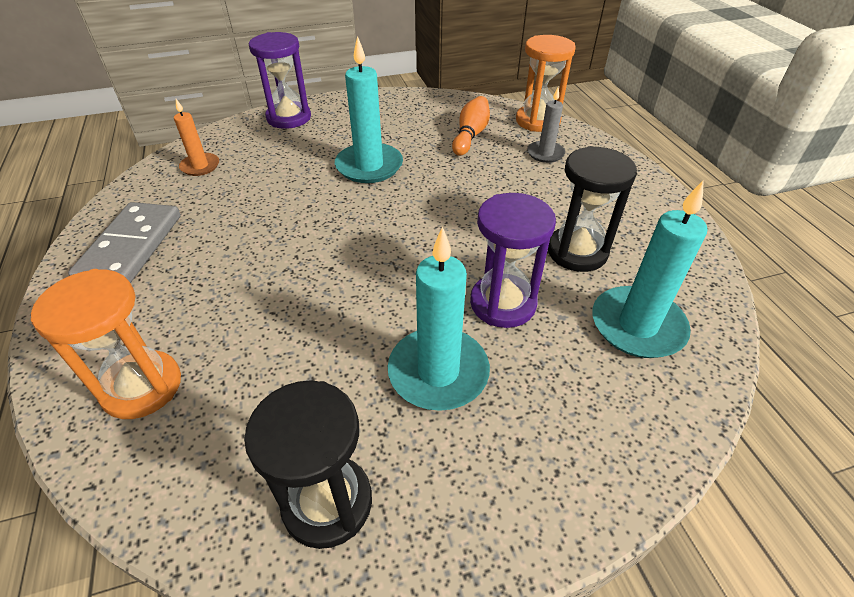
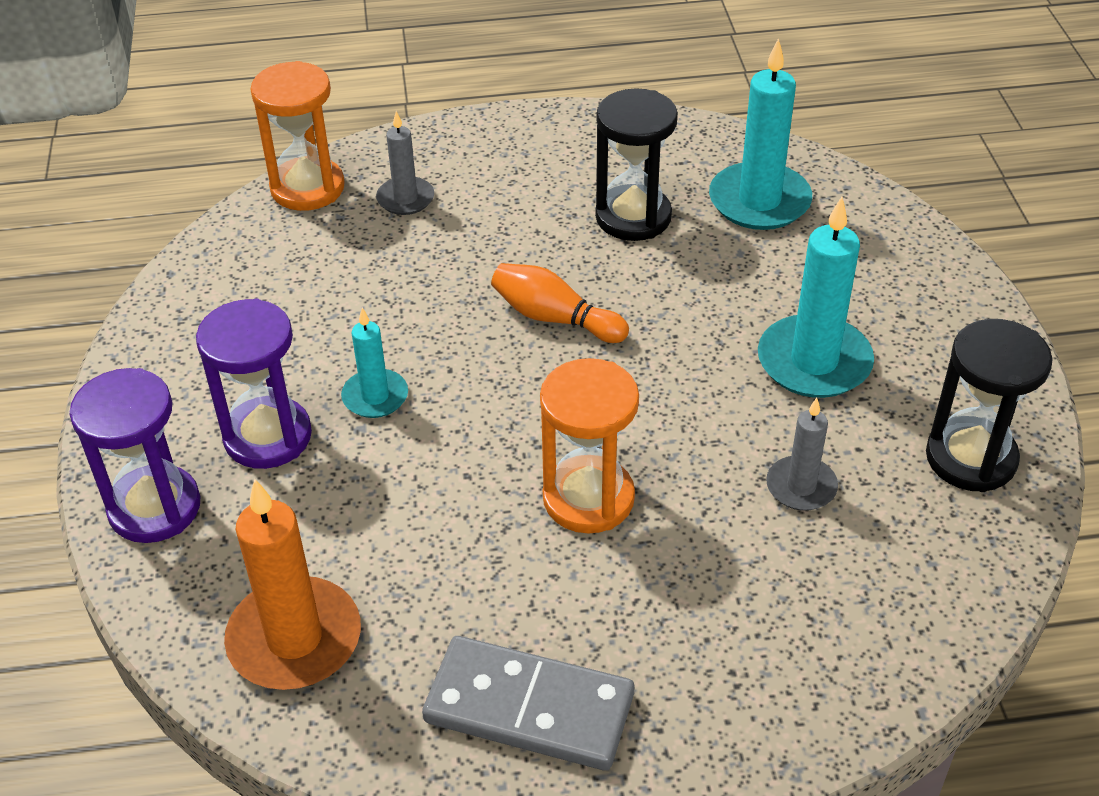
camera: 80 degrees left, 0 degrees up
(142, 387) = (824, 638): orange hourglass -> orange hourglass (588, 498)
(200, 166) = (294, 639): orange candle -> orange candle, size x1.75
(294, 367) = (801, 486): none -> grey candle
(369, 166) = (375, 397): turquoise candle -> turquoise candle, size x0.57
(470, 135) = (322, 268): orange bowling pin -> orange bowling pin (555, 318)
(503, 303) = (714, 295): purple hourglass -> purple hourglass (268, 436)

